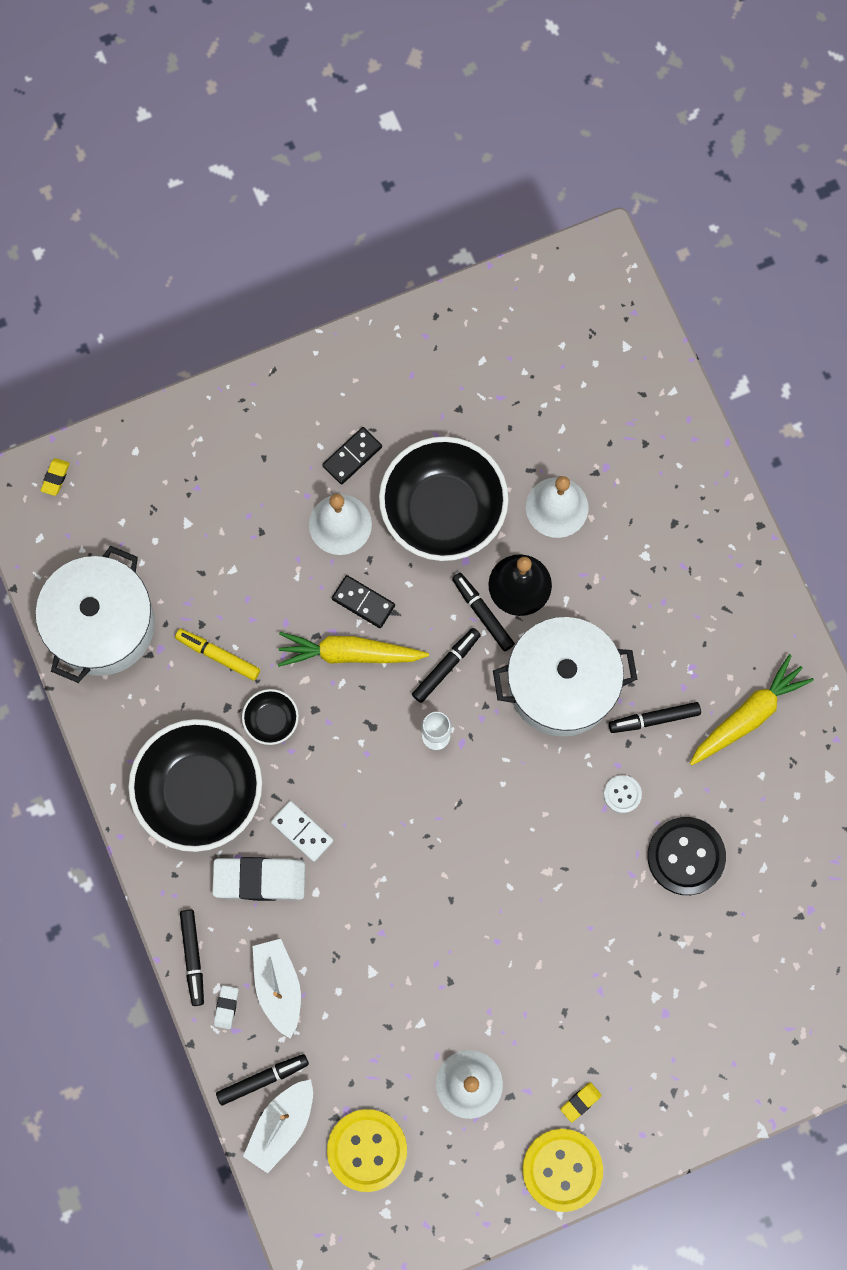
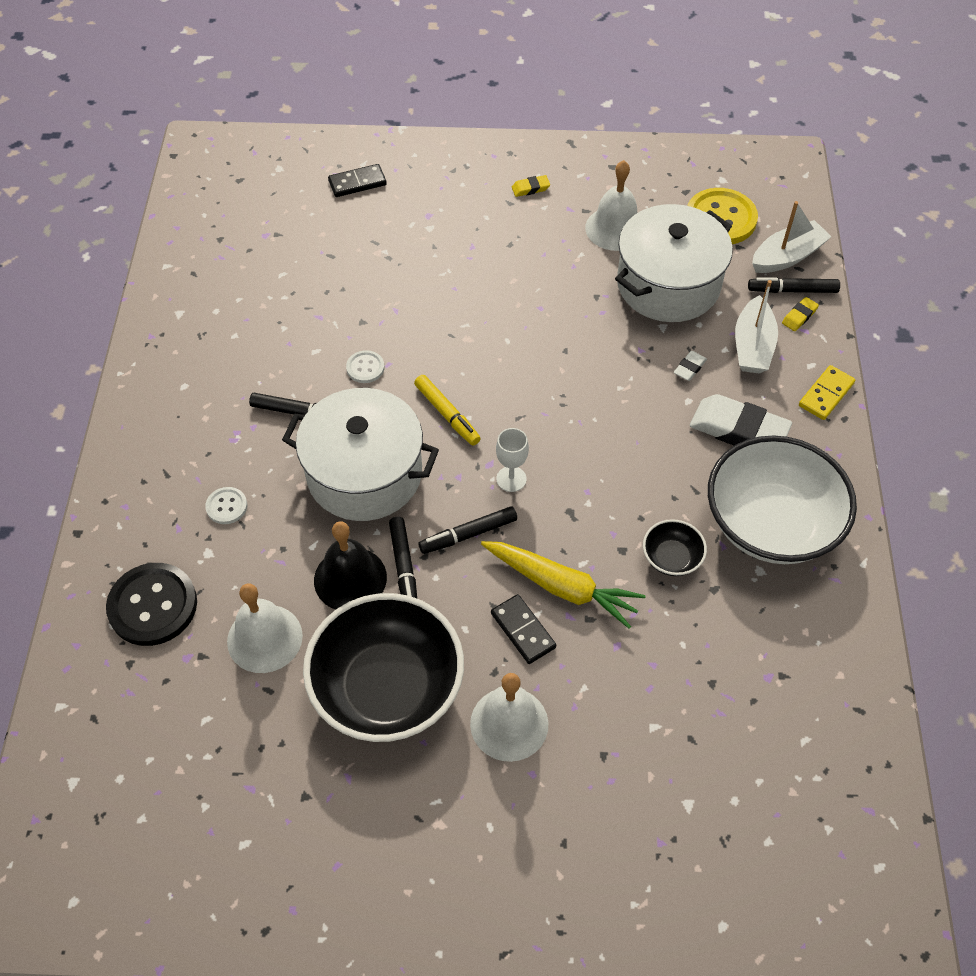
camera: 155 degrees left, 20 degrees down
(55, 478) = (838, 937): yellow eraser -> yellow eraser (799, 316)
(102, 624) = (828, 730): white pot -> white pot (668, 284)
(193, 957) = (826, 394): black marker -> yellow domino
(200, 791) = (771, 523): black bowl -> white bowl
(218, 655) = (705, 643): yellow marker -> yellow marker (447, 414)
(226, 1007) = (807, 348): white eraser -> white eraser (689, 368)
(302, 831) = (680, 452): white domino -> none
(352, 456) = (458, 796): black domino -> black domino (357, 183)
(562, 1169) = (568, 157): yellow button -> none
(656, 602) = (226, 506): none -> white button
(686, 856) = (341, 305): black button -> black button (153, 606)
(748, 715) = (211, 382): yellow carrot -> none

